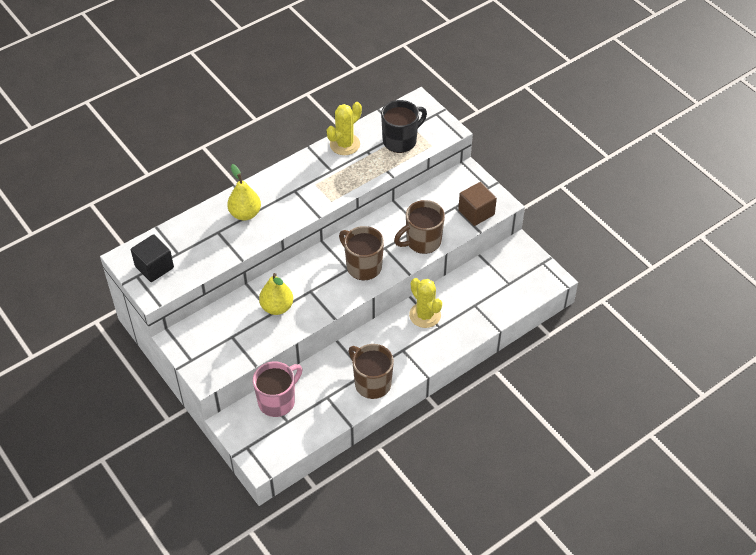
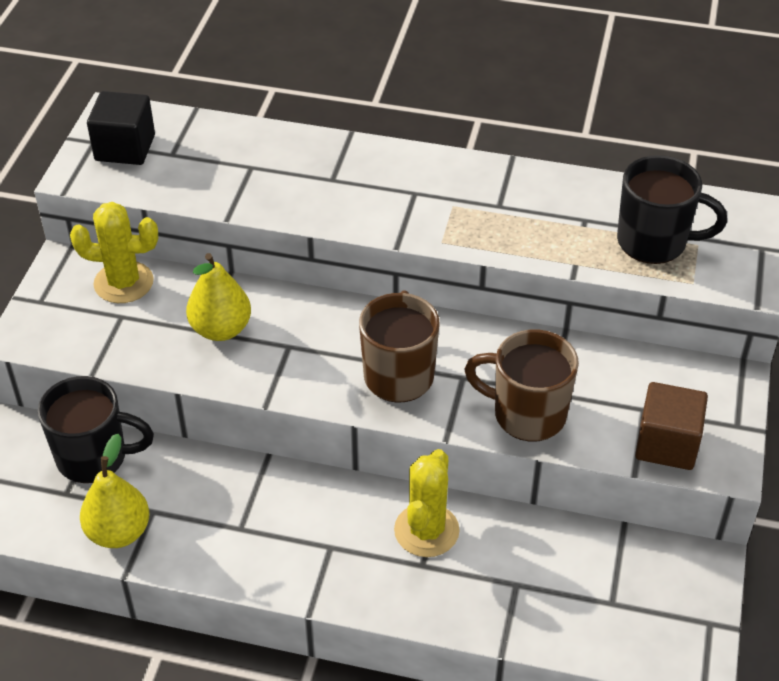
camera: 50 degrees right, 5 degrees down
(245, 214) = (313, 172): yellow pear -> yellow pear (118, 532)
(277, 401) = (94, 457): pink mug -> black mug
(345, 144) = (566, 189): yellow cactus -> yellow cactus (123, 283)
(372, 383) = (229, 549): brown mug -> none

